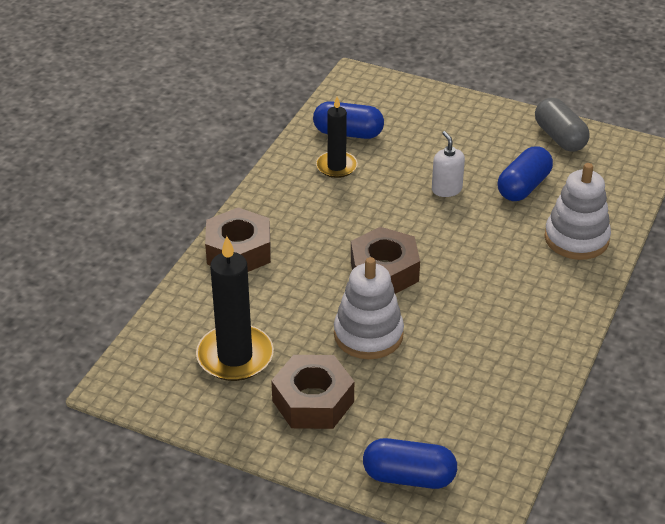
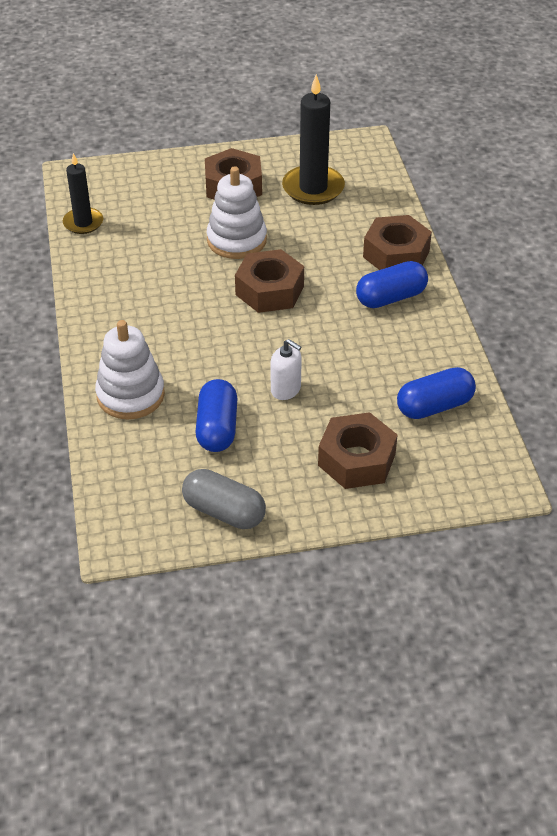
camera: 145 degrees right, 5 degrees up
(336, 166) = (405, 364): black candle -> black candle (83, 223)
(409, 477) = (133, 174): blue capsule -> blue capsule (391, 298)
(439, 127) = (356, 459): none -> brown nut

